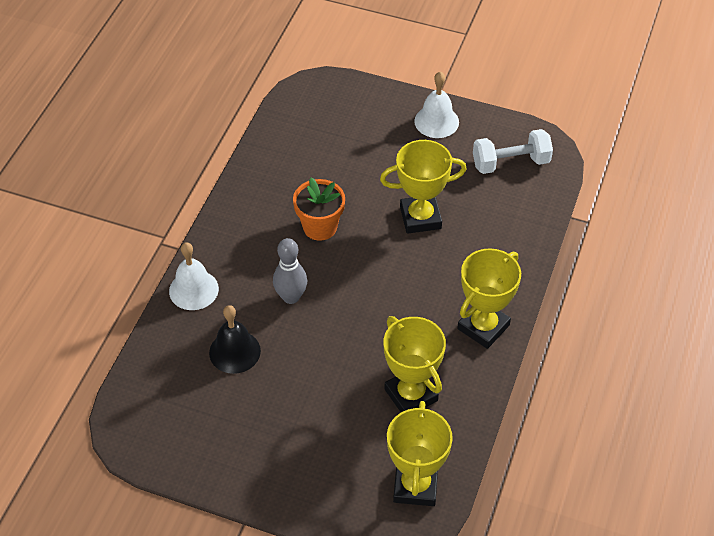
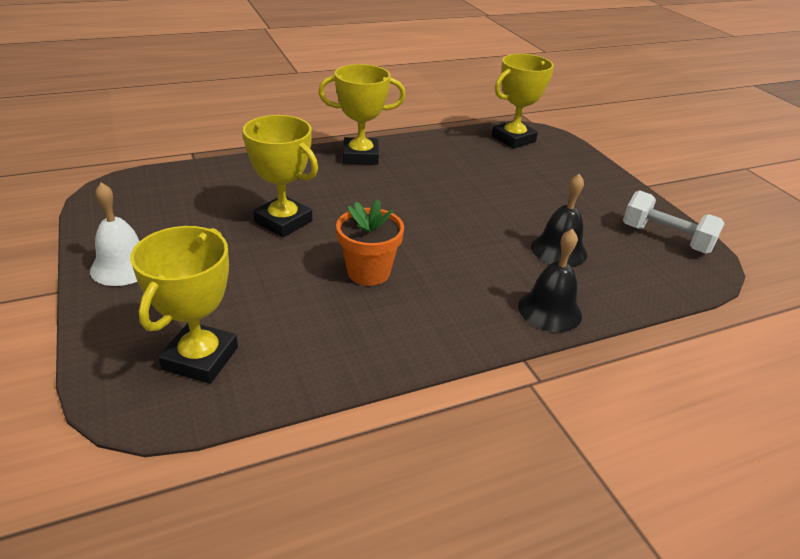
camera: 135 degrees left, 15 degrees down
(193, 290) = (549, 310): white bell -> black bell
(291, 297) = (466, 249): grey bowling pin -> none
(411, 395) = (458, 162): yellow trophy -> yellow trophy (200, 358)
(510, 163) = (152, 202): white dumbbell -> white dumbbell (665, 238)

